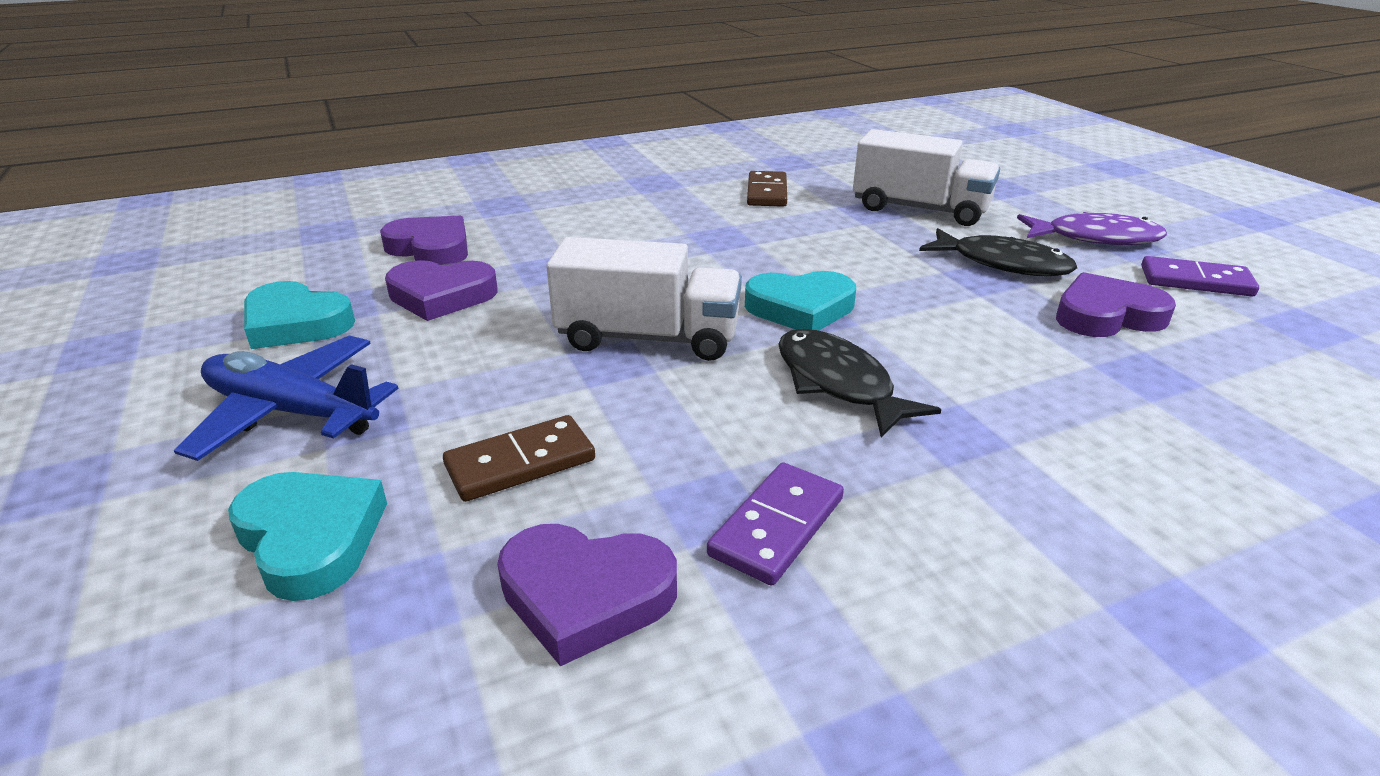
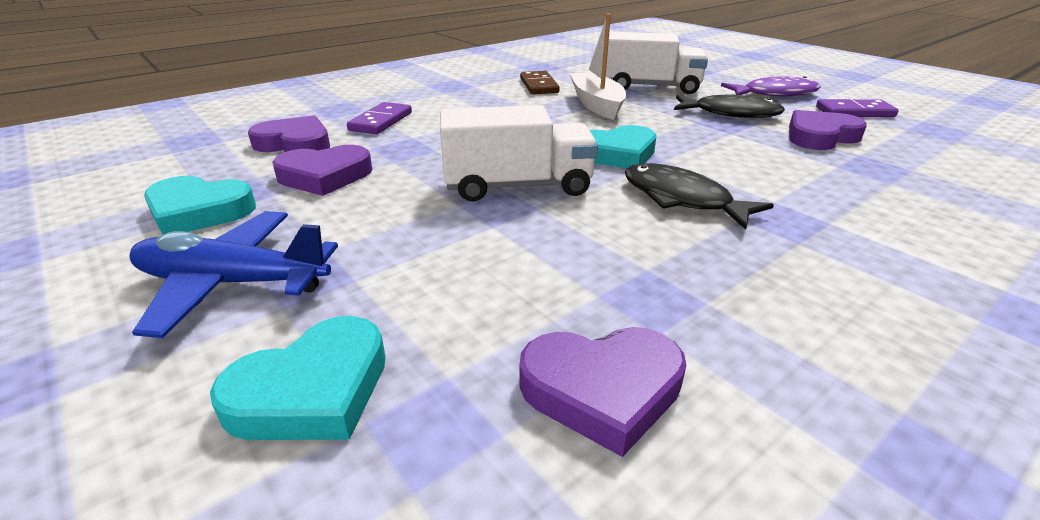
camera: 15 degrees left, 0 degrees up
(311, 538) = (312, 390): turquoise heart -> turquoise heart turned 105 degrees clockwise
(520, 463) = (474, 292): brown domino -> none
(777, 527) = (715, 306): purple domino -> purple domino (381, 121)
(824, 230) = (596, 104): none -> white boat

